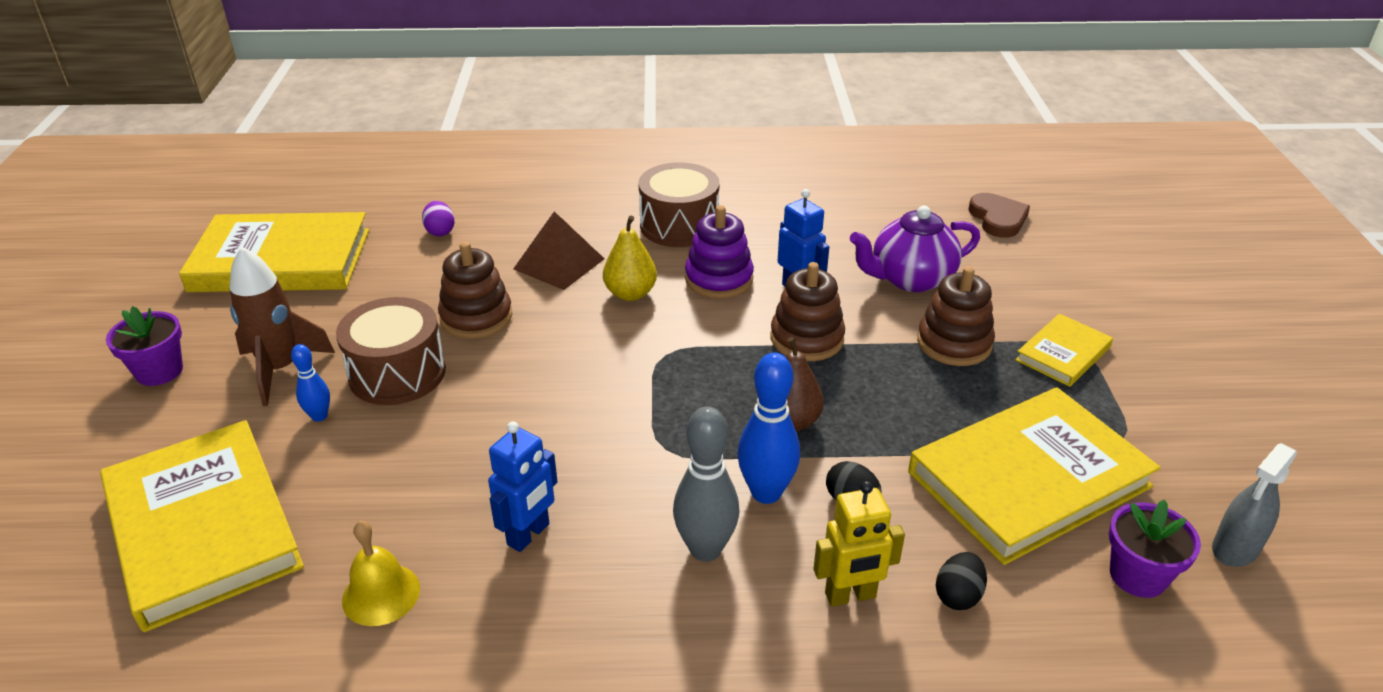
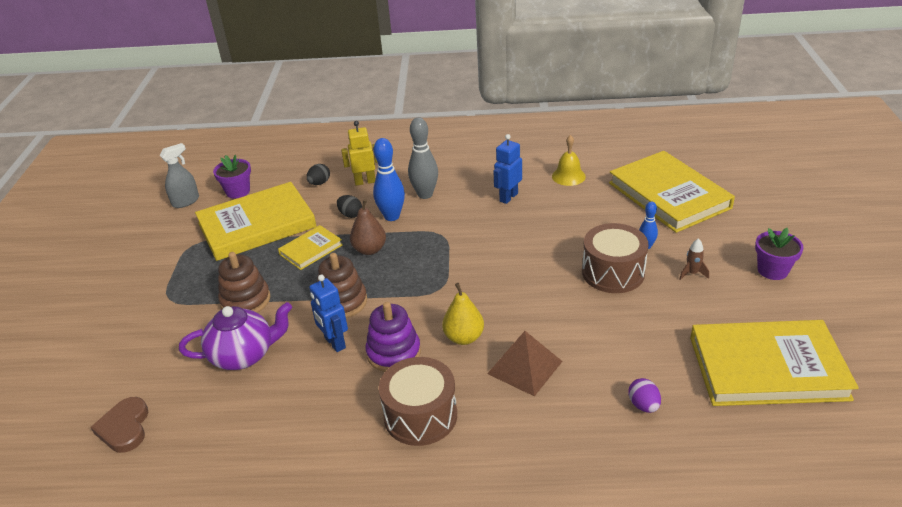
camera: 175 degrees left, 0 degrees up
(280, 369) = (692, 273): brown rocket -> brown rocket, size x0.46
(476, 317) = (576, 314): brown stacking toy -> none
(1063, 353) = (181, 294): yellow book -> yellow book (311, 249)

